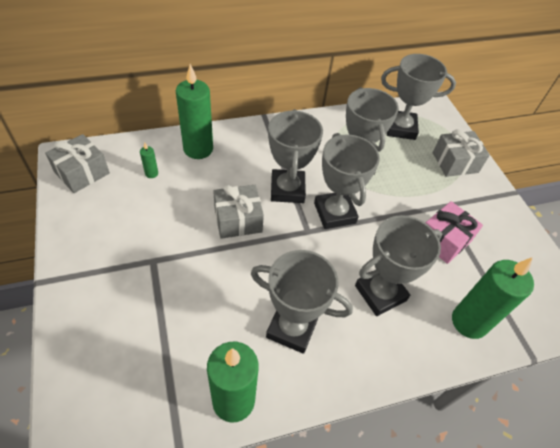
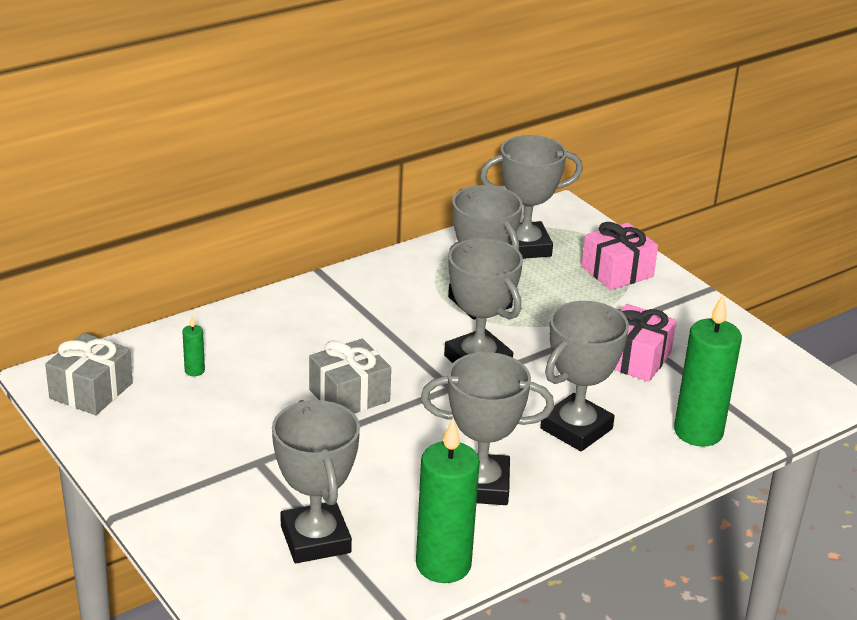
camera: 15 degrees left, 20 degrees down
(198, 149) = (245, 329): green candle -> none
(287, 189) = (399, 349): grey trophy -> grey trophy (315, 539)
(455, 162) = (617, 271): grey gift -> pink gift

